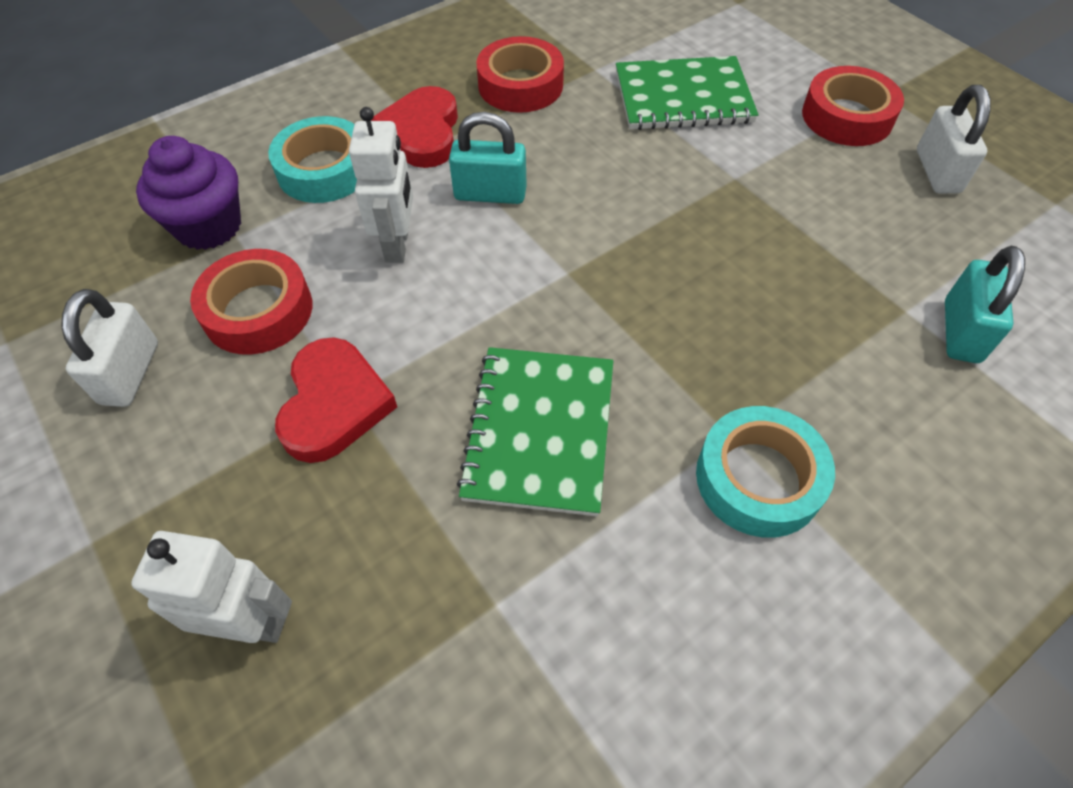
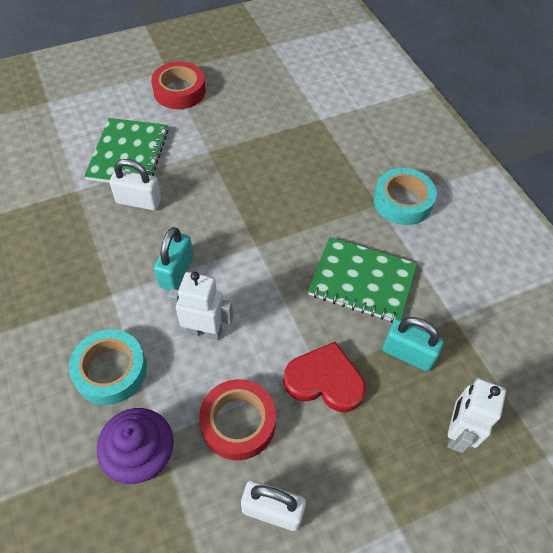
camera: 80 degrees left, 0 degrees up
(421, 133) = (97, 302): red heart -> none
(520, 85) = (73, 234): red tape -> none
(937, 172) = (235, 74): white padlock -> white padlock (139, 201)
(961, 331) = (338, 106): turquoise padlock -> turquoise padlock (408, 354)

